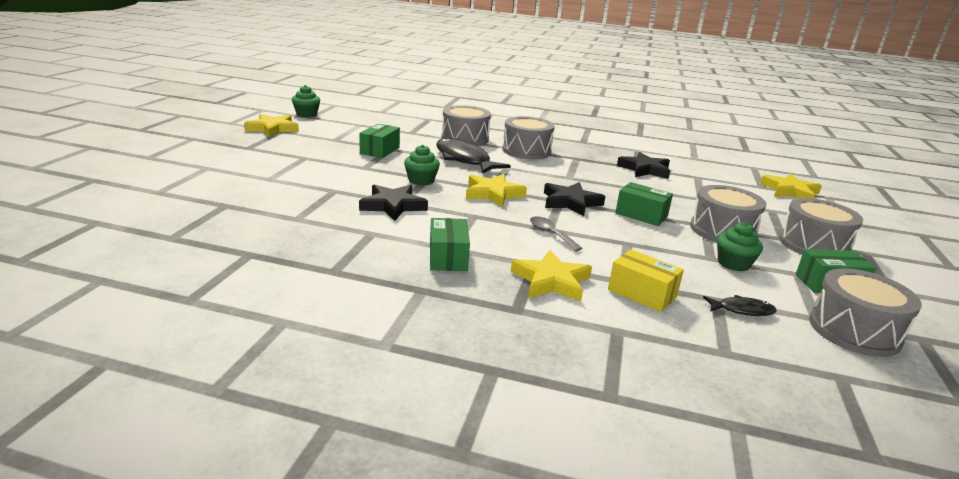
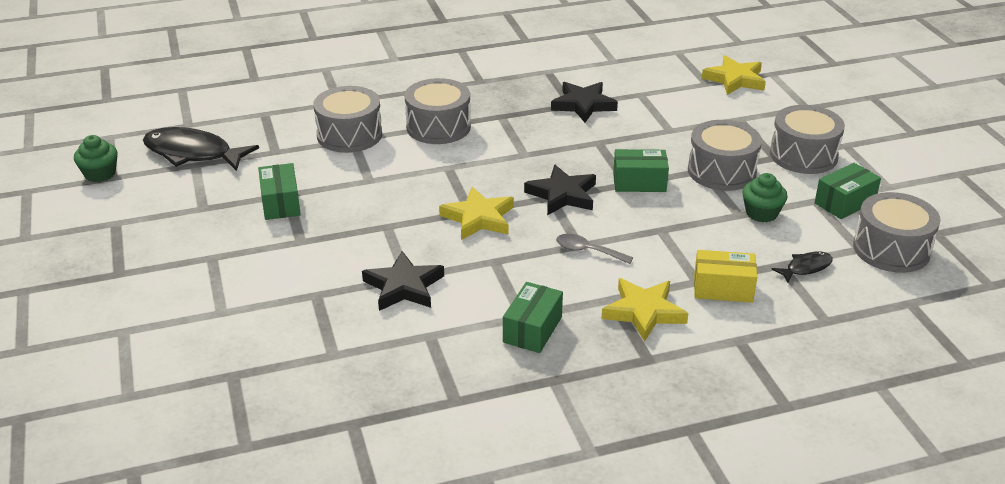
camera: 30 degrees left, 10 degrees up
(273, 129) = (98, 223): yellow star -> none
(421, 180) = (386, 233): green cupcake -> none
(448, 257) = (532, 329): green box -> green box turned 60 degrees clockwise
(464, 159) = (390, 174): black fish -> black fish (193, 153)

